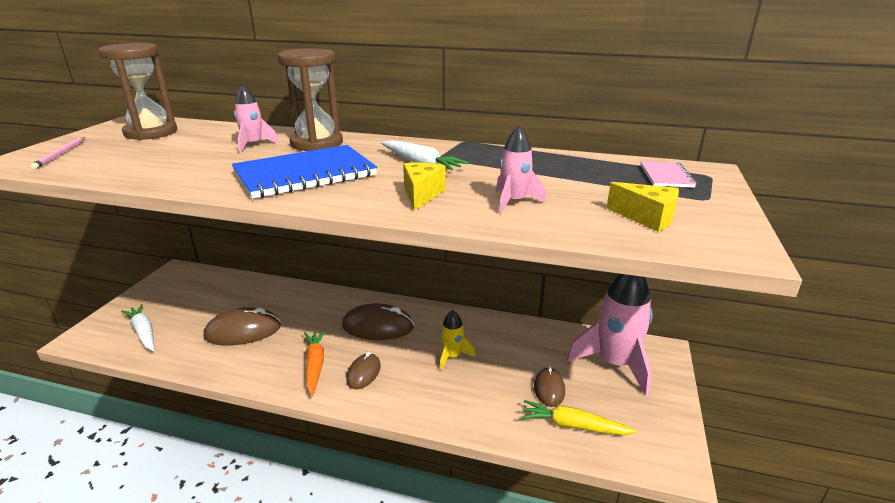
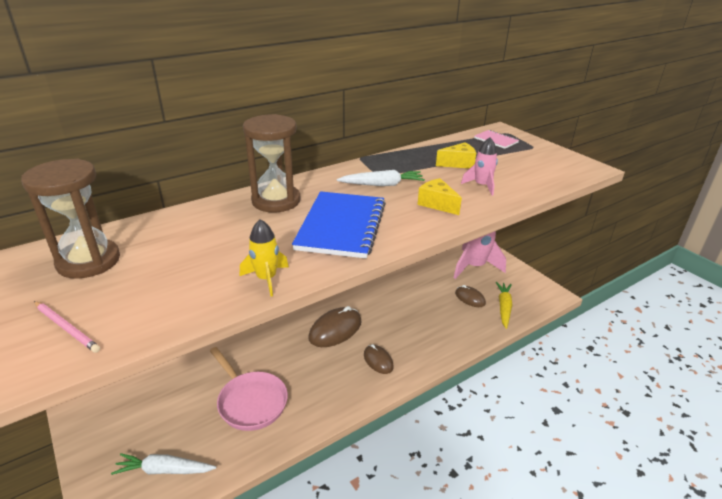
camera: 50 degrees left, 5 degrees up
(243, 331) = (250, 401): brown mouse -> pink pan
(253, 145) = (232, 225): pink rocket -> none
(315, 365) = (343, 380): orange carrot -> none
(452, 356) = (404, 315): yellow rocket -> yellow rocket (266, 279)
(573, 426) = (504, 307): yellow carrot -> yellow carrot turned 135 degrees clockwise
(647, 218) = (540, 168): yellow cheese -> yellow cheese (458, 164)

